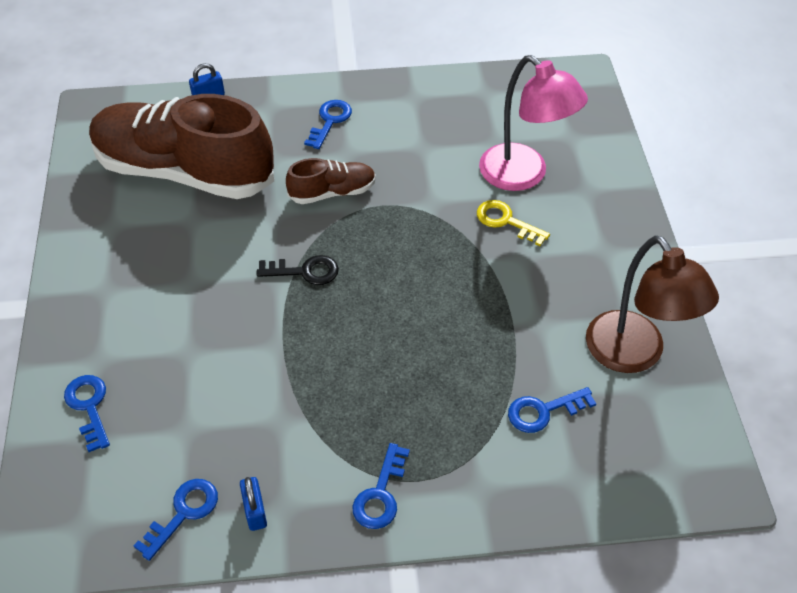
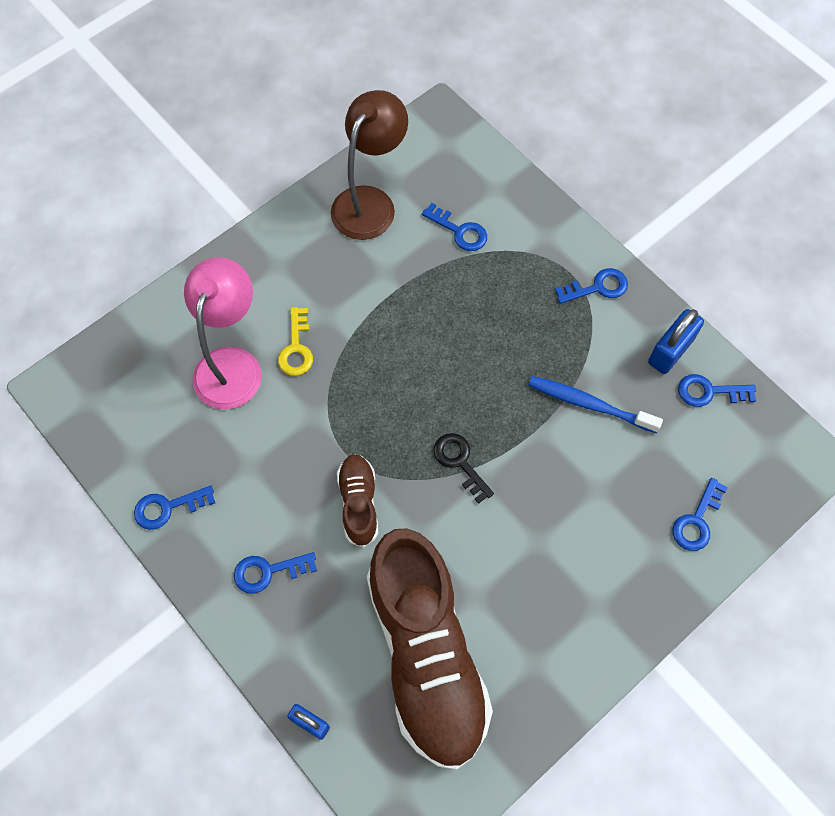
camera: 125 degrees left, 15 degrees up
(255, 511) = (670, 351): blue padlock -> blue padlock, size x1.64
(267, 398) = (589, 404): none -> blue toothbrush
(332, 192) = (358, 503): brown shoe -> brown shoe turned 45 degrees clockwise
(429, 93) = (168, 508): none -> blue key

